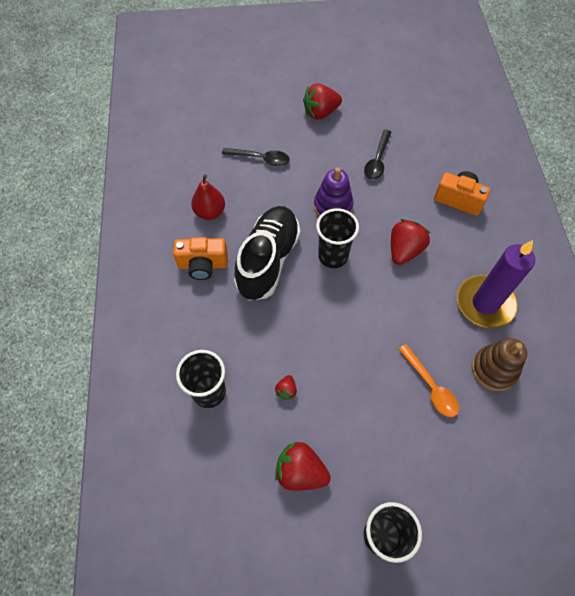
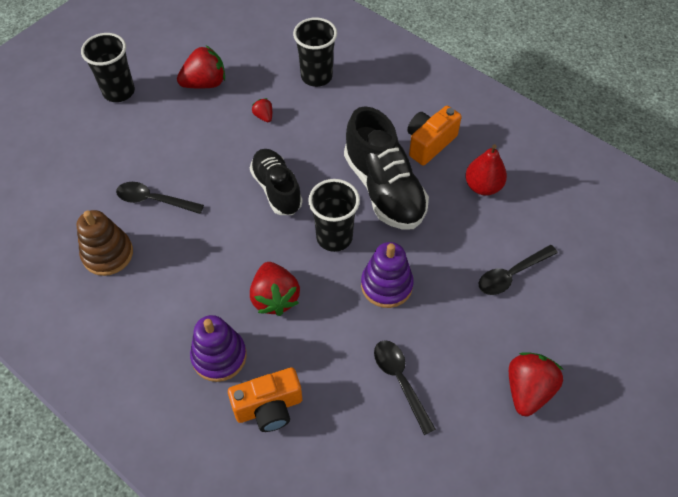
camera: 135 degrees right, 5 degrees down
(336, 319) = (277, 189): none -> black shoe
(430, 386) = (154, 200): orange spoon -> black spoon
(466, 244) = (219, 356): none -> purple stacking toy
(485, 303) = (155, 307): purple candle -> none

